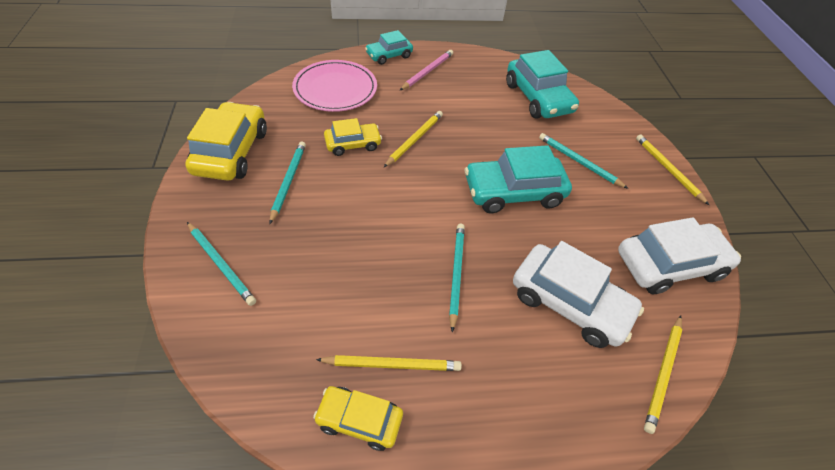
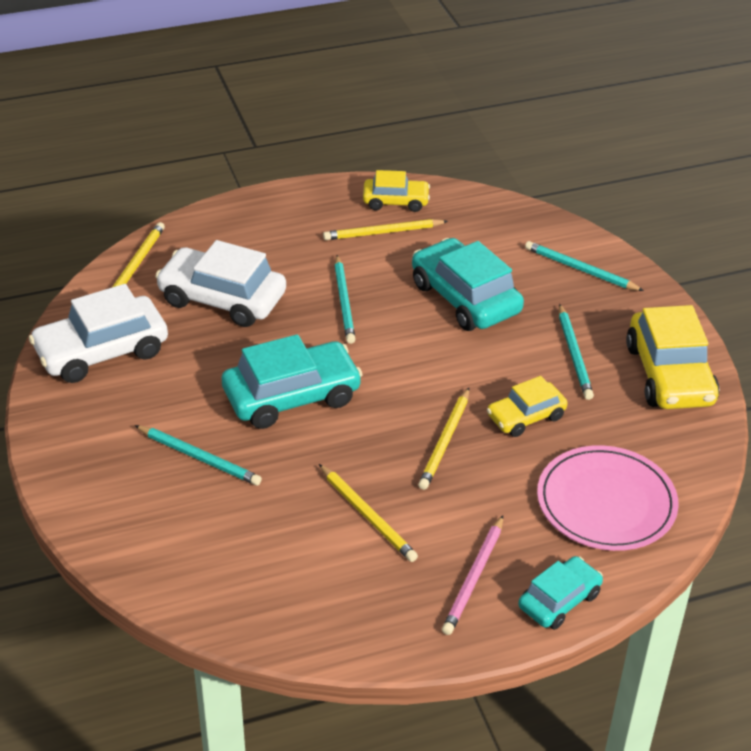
camera: 170 degrees right, 10 degrees down
(538, 98) = (265, 565): turquoise car -> turquoise car (465, 298)
(667, 169) = (63, 474): yellow pencil -> yellow pencil (367, 515)

